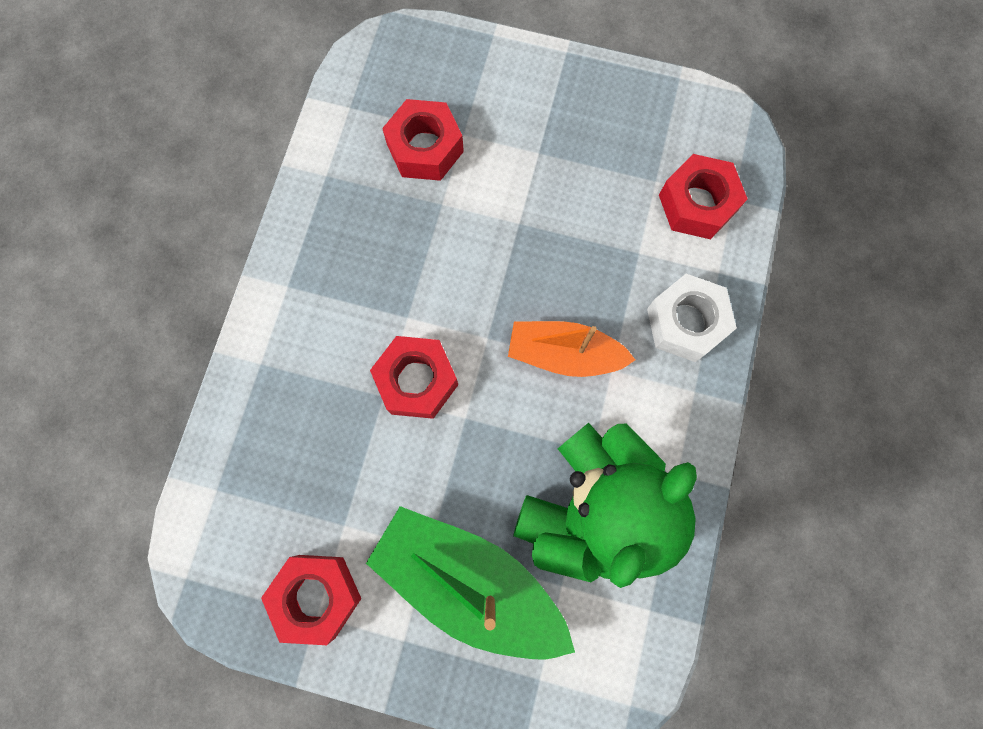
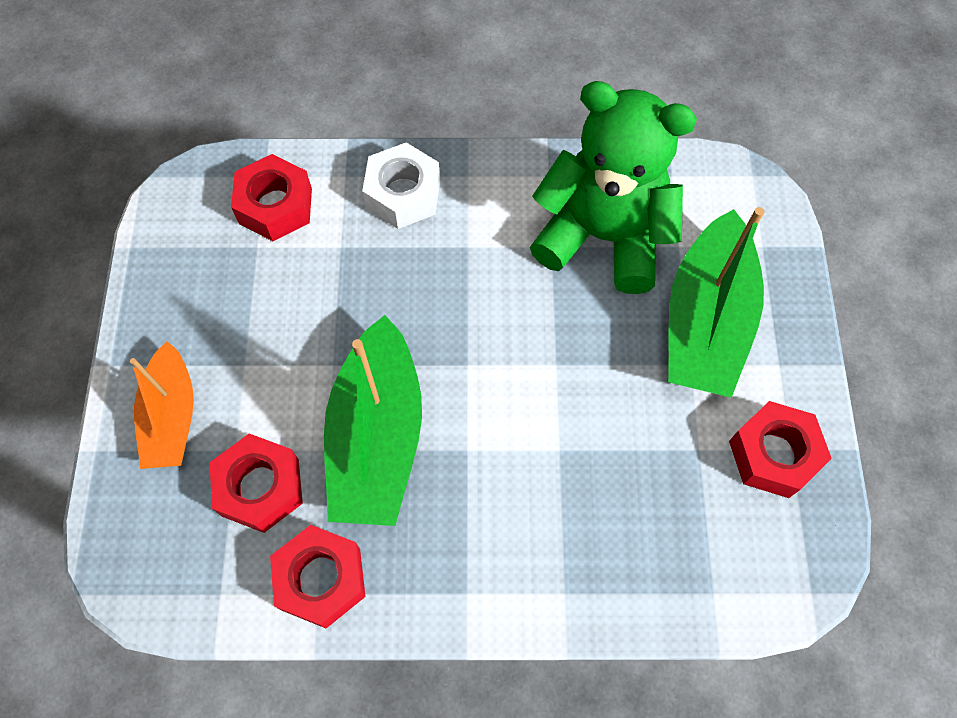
camera: 105 degrees left, 10 degrees down
(416, 381) = (532, 421): red nut -> red nut (321, 579)
(441, 245) = (377, 437): none -> green boat
(564, 354) = (464, 290): orange boat -> orange boat (172, 416)

